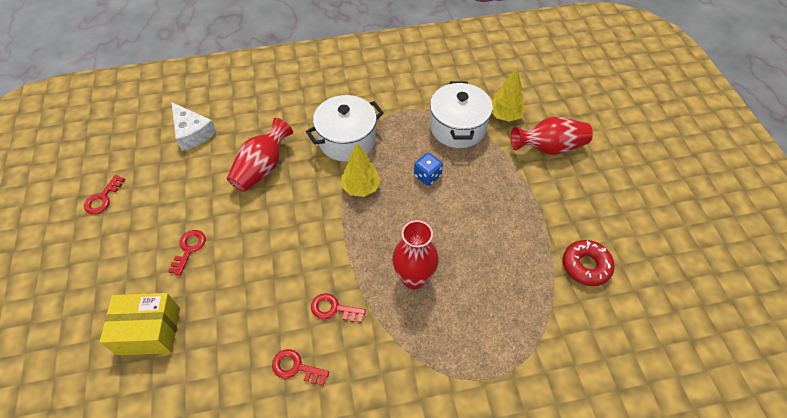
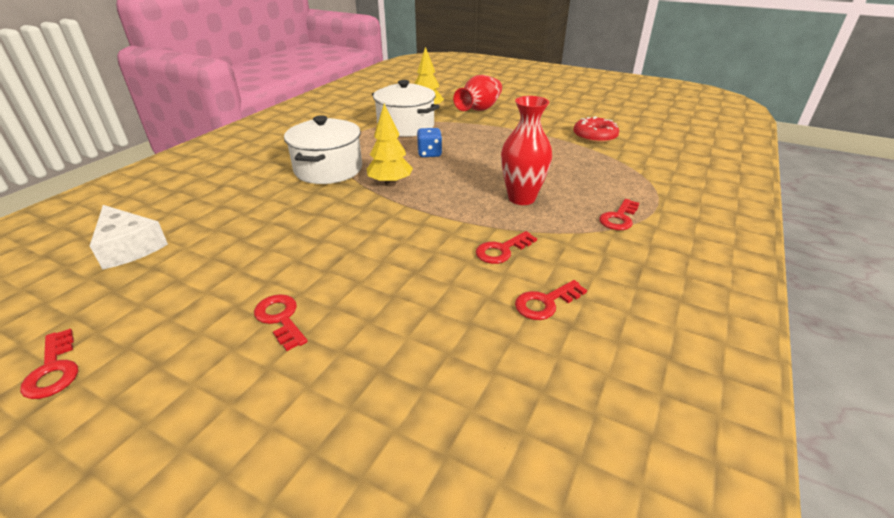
camera: 50 degrees left, 20 degrees down
(149, 331) = (348, 414): yellow box -> none
(192, 133) = (129, 247): white cheese -> white cheese turned 45 degrees clockwise
(262, 168) = (270, 222): red vase -> none
(442, 359) = (619, 218): none -> red key

